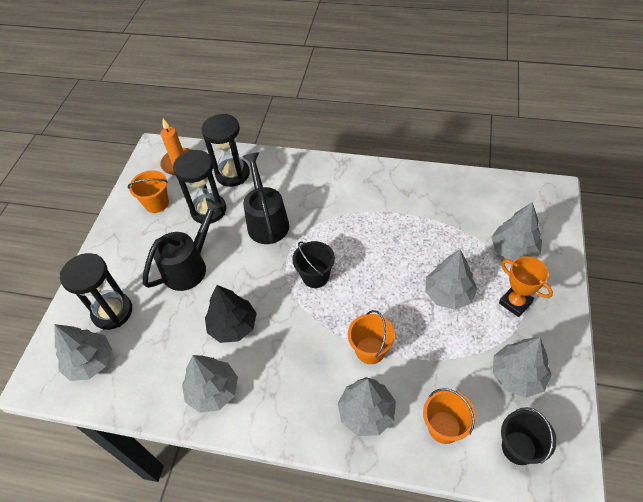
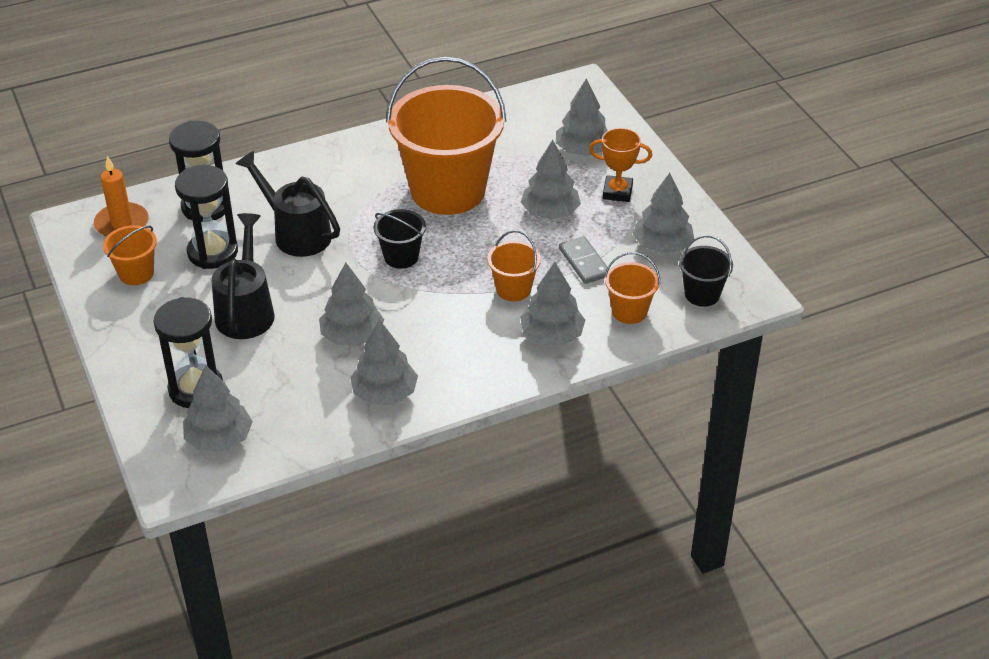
camera: 40 degrees left, 10 degrees down
(233, 326) = (352, 336): black tree -> grey tree
(389, 236) = (448, 190): none -> orange bucket
(441, 356) = (584, 262): none -> grey domino

